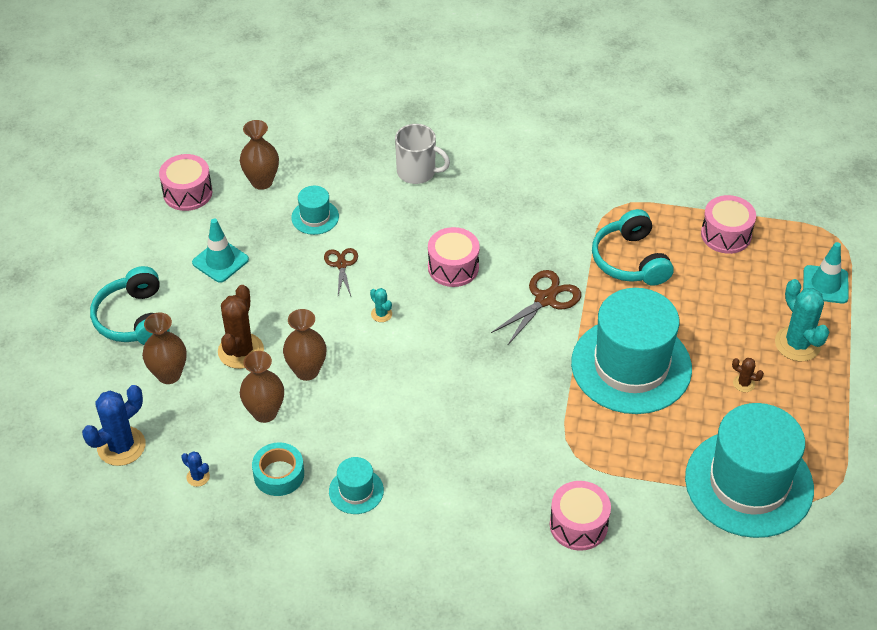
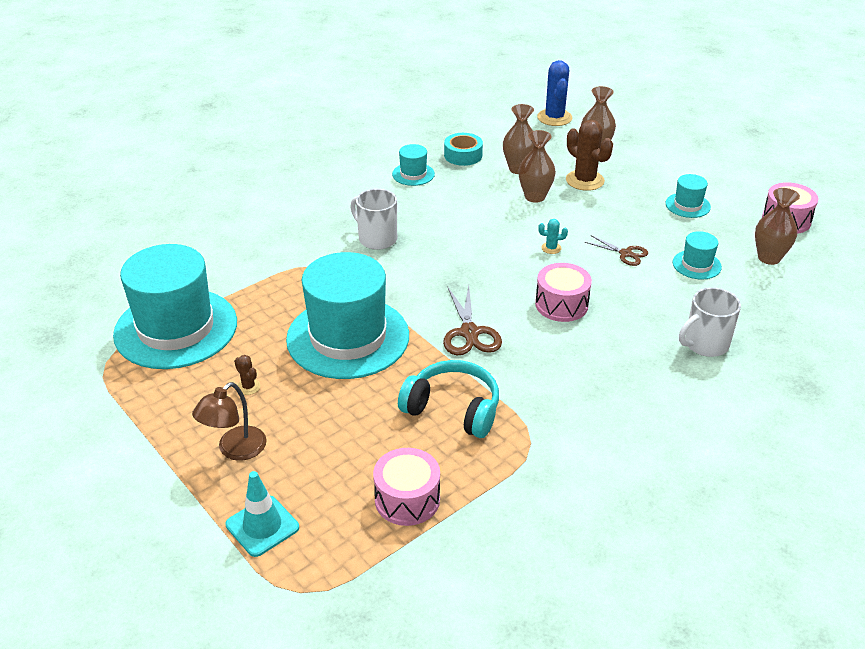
camera: 130 degrees right, 10 degrees down
(134, 319) = (662, 155): turquoise headphones -> none
(198, 477) = (498, 131): blue cactus -> none
(220, 261) = (687, 205): turquoise traffic cone -> turquoise hat
(491, 441) = (376, 239): none -> white mug
(578, 525) = (266, 238): pink drum -> none
(744, 383) = (248, 387): brown cactus -> brown cactus turned 75 degrees clockwise
(797, 344) = (235, 450): turquoise cactus -> brown lamp

